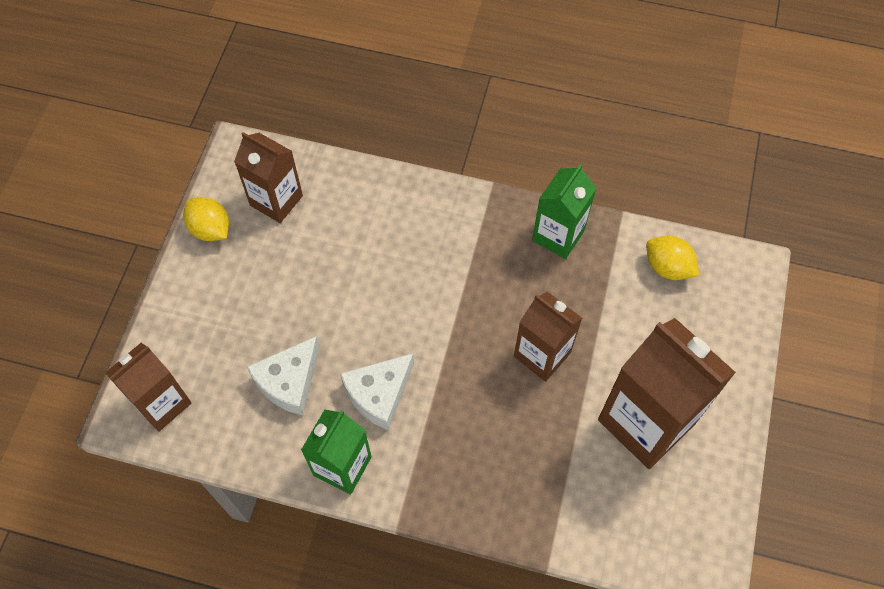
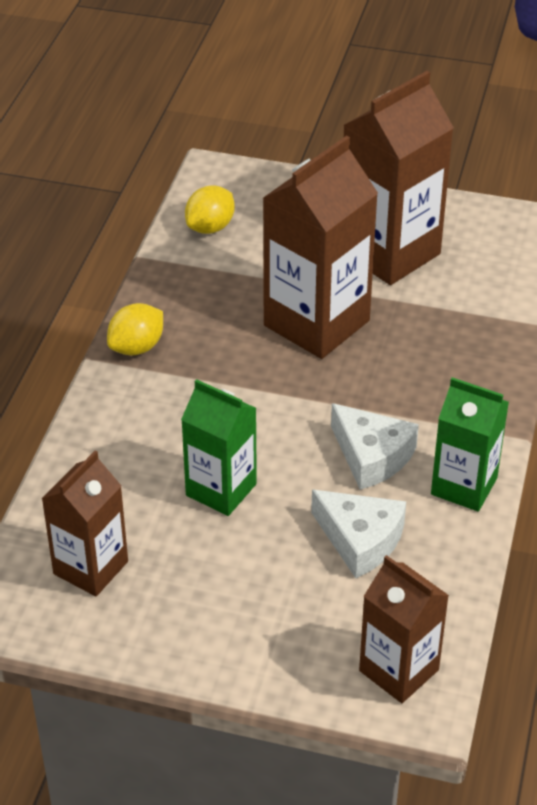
camera: 90 degrees left, 20 degrees down
(210, 229) = (131, 639): yellow lemon -> yellow lemon (137, 347)
(542, 354) = (316, 323): brown carton -> brown carton, size x1.64
(558, 235) = (165, 306): green carton -> green carton (221, 490)

